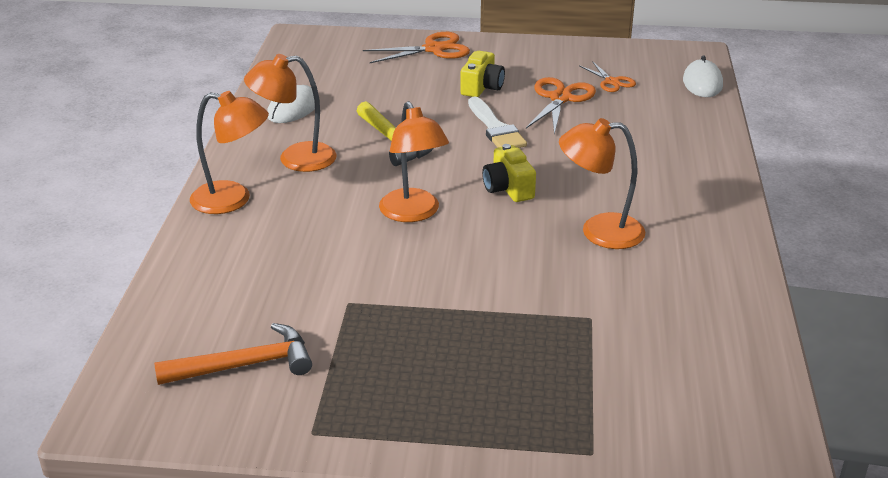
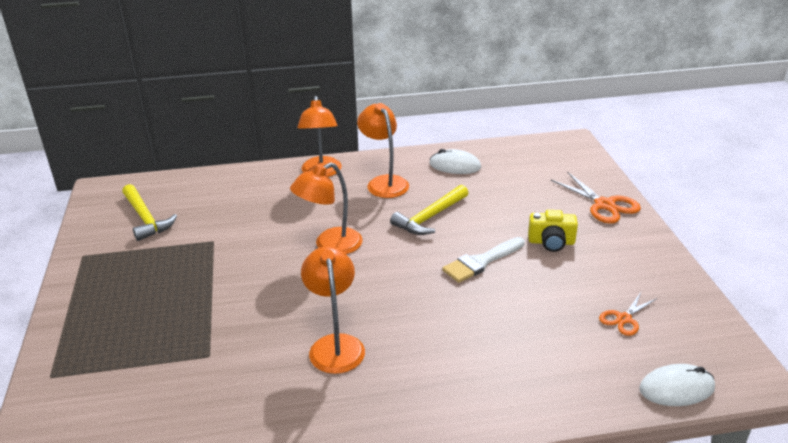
camera: 75 degrees right, 0 degrees up
(245, 365) = (145, 218): orange hammer -> yellow hammer
(508, 188) = (384, 284): yellow camera -> none
(560, 98) = (563, 290): orange scissors -> none

